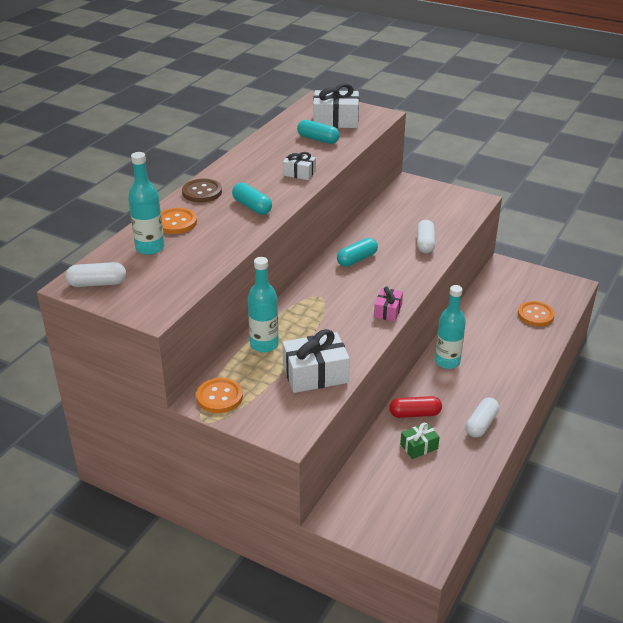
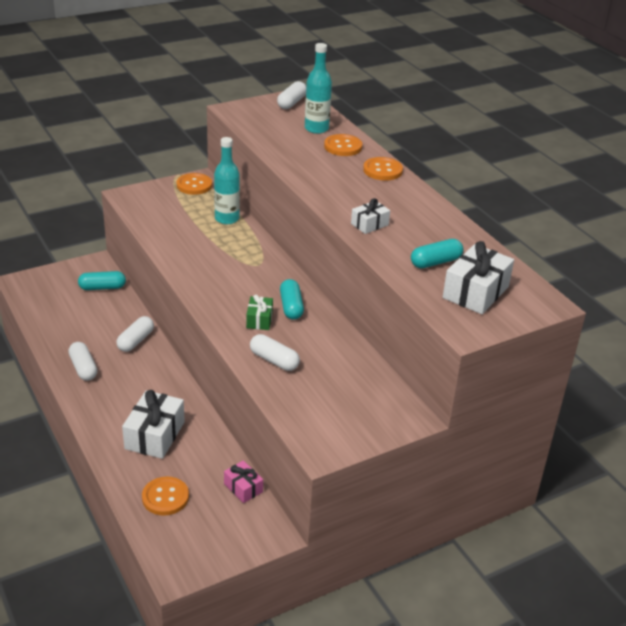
camera: 120 degrees right, 0 degrees up
(202, 192) = (382, 170): brown button -> orange button
(252, 207) = (332, 182): turquoise capsule -> turquoise capsule (102, 287)
(315, 374) = (168, 225): white gift -> white gift (155, 435)
(388, 311) = (198, 288): pink gift -> pink gift (243, 488)
(415, 414) = (136, 341): red capsule -> white capsule
(419, 446) = (103, 325): green gift -> green gift (259, 320)
(447, 362) = (171, 392): turquoise bottle -> none

